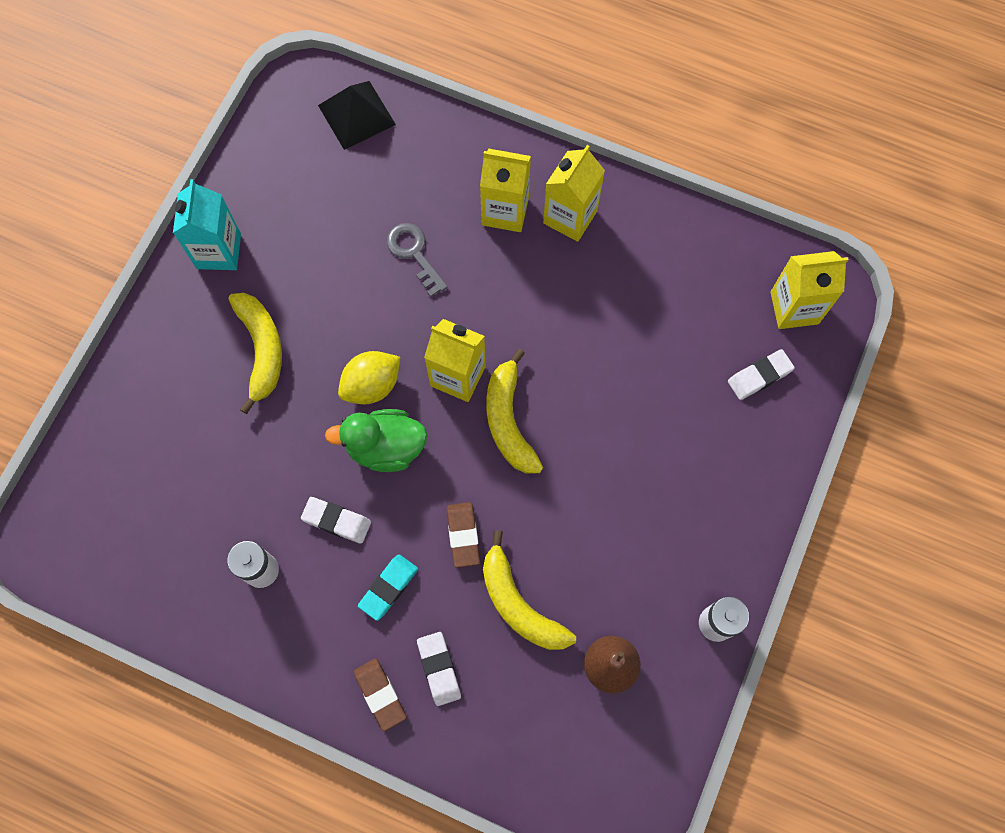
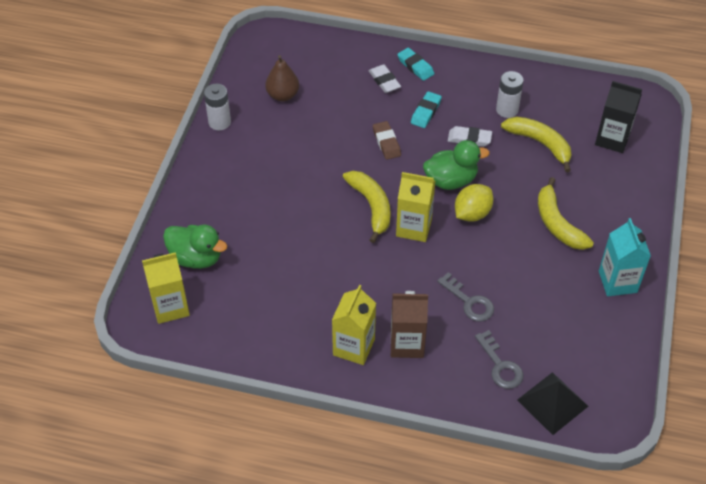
camera: 170 degrees right, 20 degrees down
(125, 483) = (612, 139): none -> black carton
(380, 694) = (415, 66): brown eraser -> turquoise eraser
(401, 166) = (500, 365): none -> grey key
(505, 211) = (407, 343): yellow carton -> brown carton
(519, 604) = (343, 115): yellow banana -> yellow banana (540, 144)
(759, 376) = (196, 258): white eraser -> green duck

